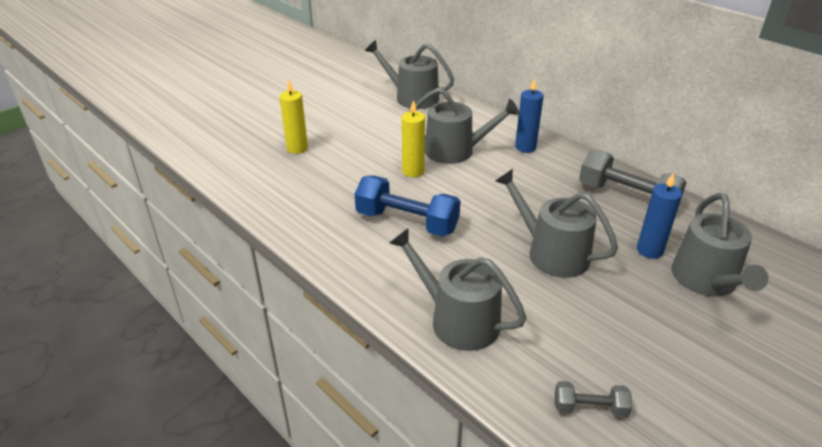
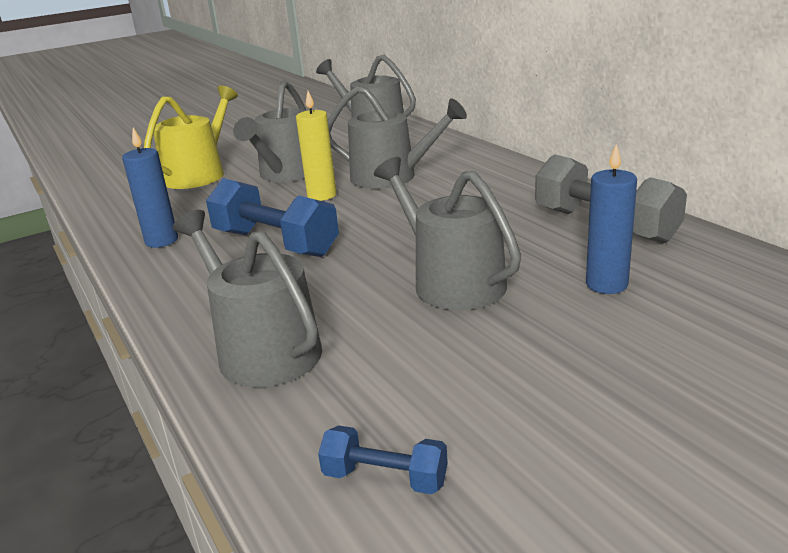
camera: 15 degrees right, 10 degrees down
(297, 148) = (199, 174): yellow candle -> yellow watering can
(525, 147) = (488, 174): blue candle -> blue candle (161, 241)
(589, 408) = (385, 478): grey dumbbell -> blue dumbbell
(707, 281) = (683, 325): grey watering can -> grey watering can (286, 174)

